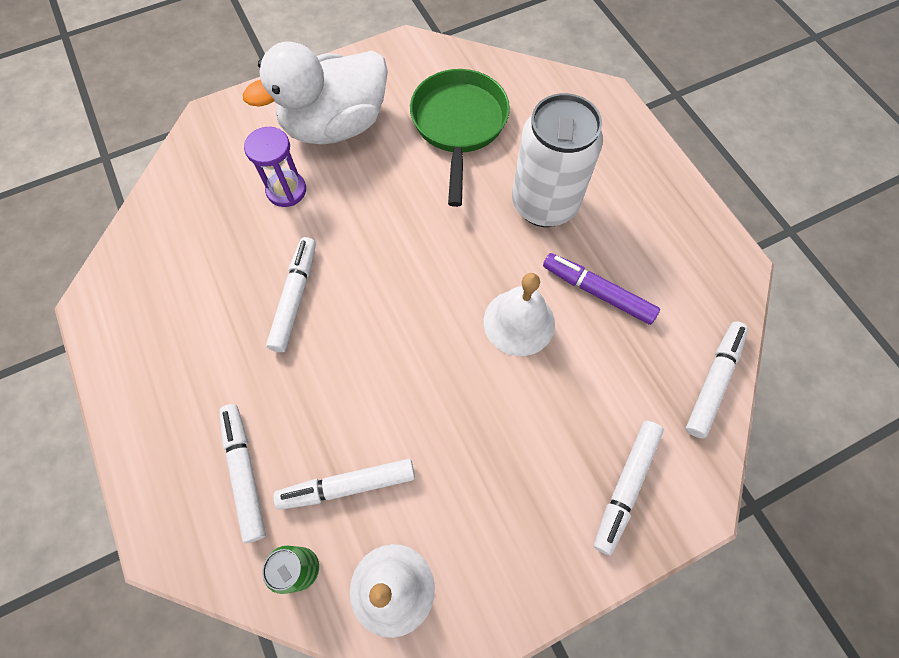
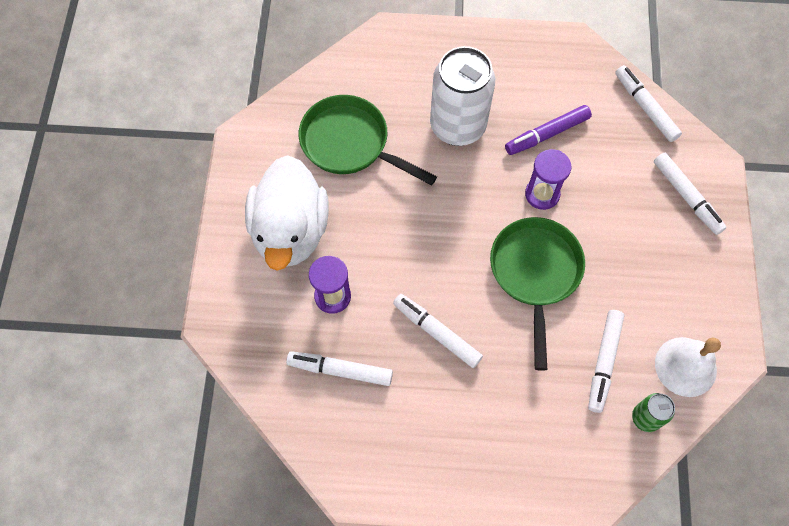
camera: 60 degrees left, 0 degrees up
(245, 473) = (560, 427): white marker -> white marker (340, 370)
(417, 360) = (535, 273): none -> green pan
(519, 322) = (542, 194): white bell -> purple hourglass

